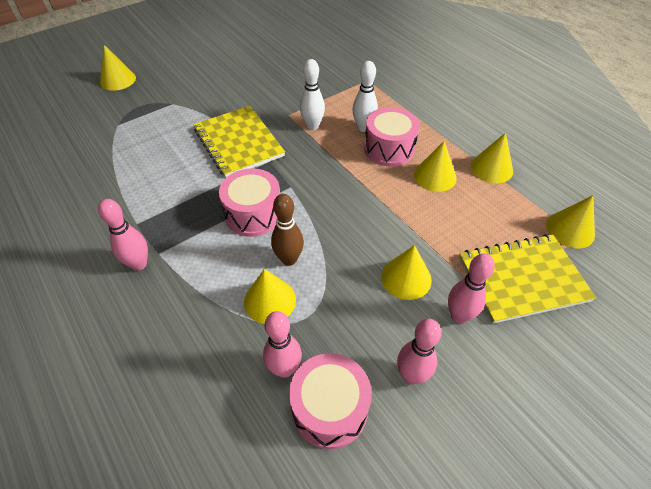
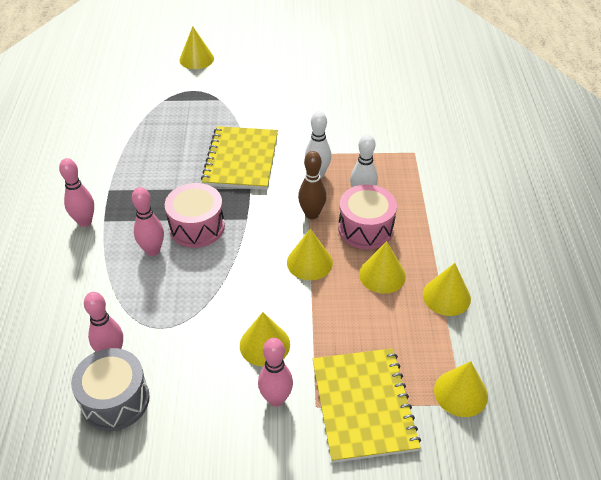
camera: 35 degrees right, 5 degrees down
(270, 300) = (146, 300): yellow cone -> yellow cone (309, 262)
(289, 259) = (189, 277): brown bowling pin -> brown bowling pin (312, 214)
(329, 408) = (115, 400): pink drum -> grey drum
(411, 375) = (193, 417): pink bowling pin -> pink bowling pin (153, 251)
(522, 279) = (363, 405): yellow notebook -> yellow notebook turned 60 degrees clockwise

